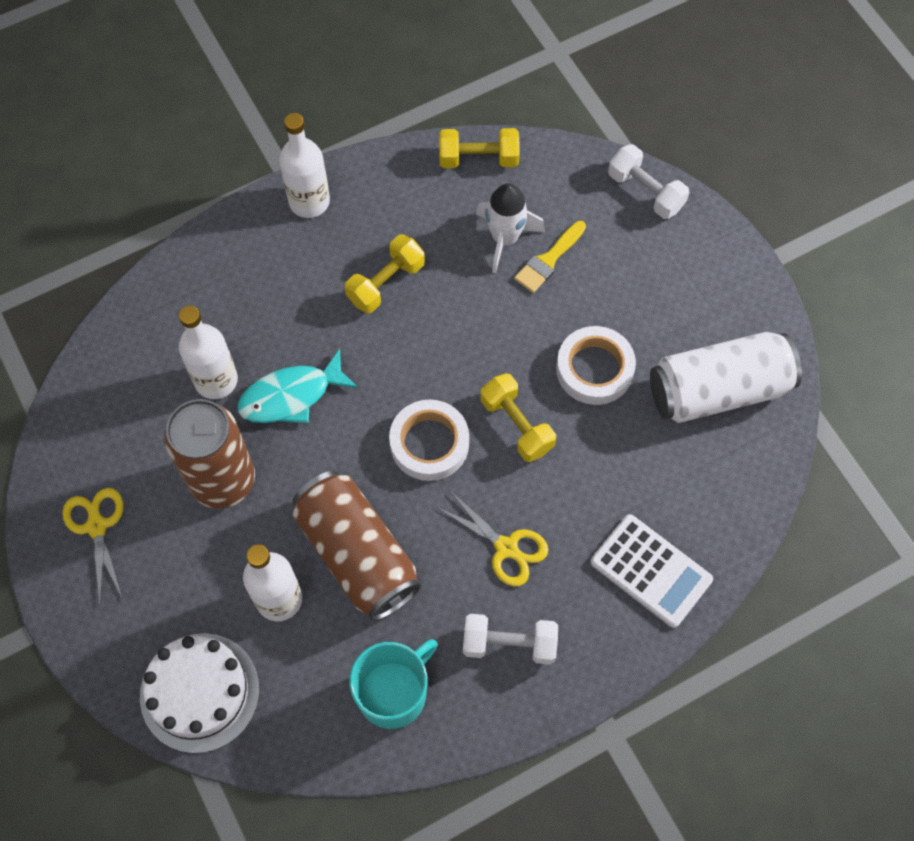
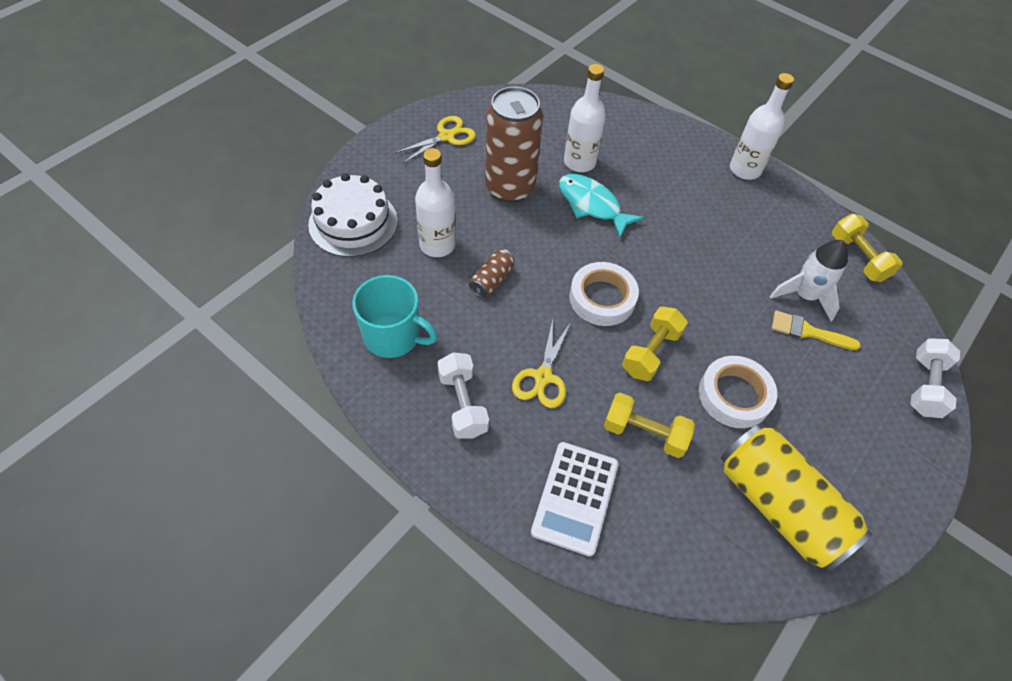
camera: 65 degrees right, 10 degrees down
(357, 554) = (492, 280): brown can -> brown can, size x0.44
(386, 283) = (713, 232): yellow dumbbell -> yellow dumbbell (644, 433)
(718, 390) = (779, 506): white can -> yellow can

